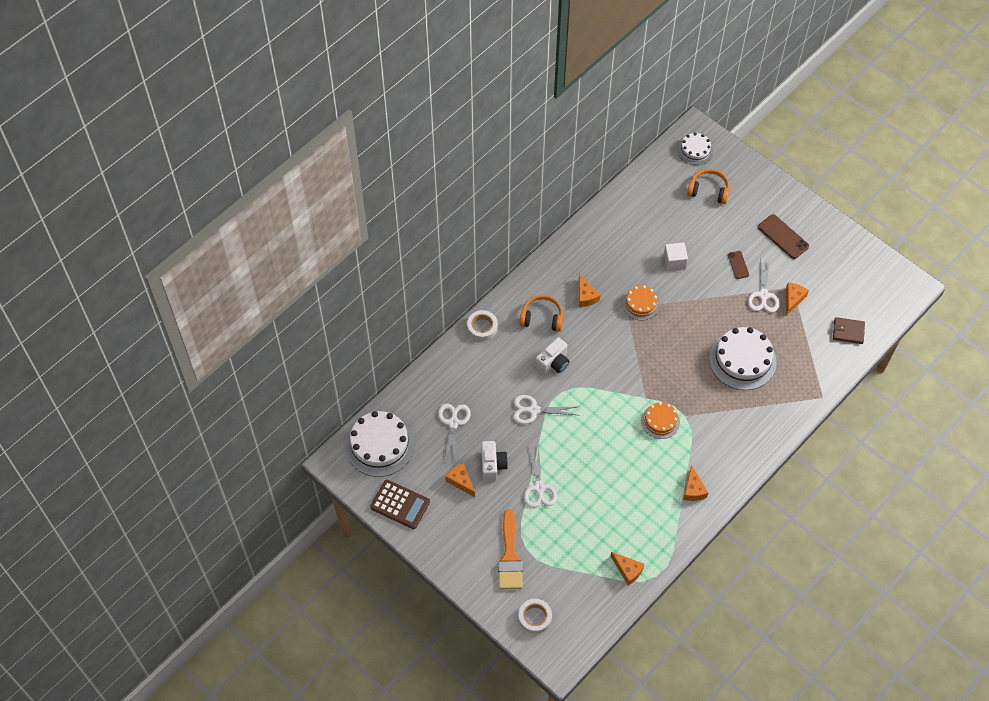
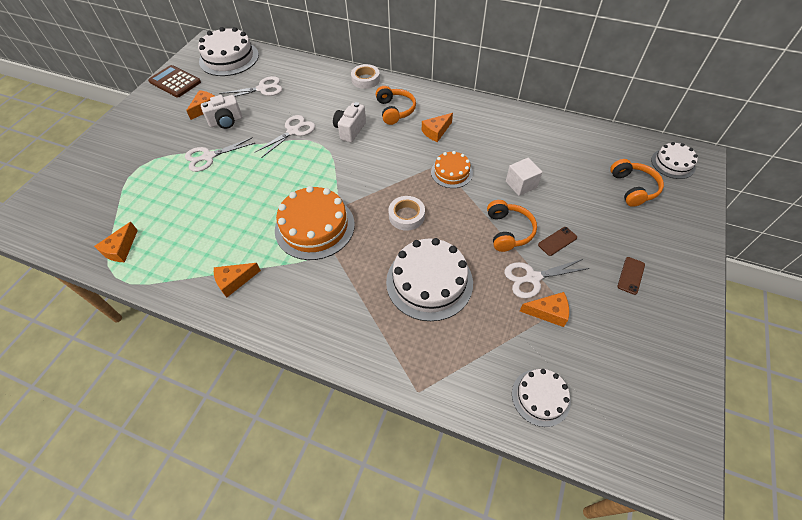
camera: 70 degrees right, 5 degrees down
(400, 504) = (175, 82): brown calculator -> brown calculator turned 120 degrees clockwise
(510, 556) = (131, 157): orange brush -> none
(534, 410) = (293, 131): white scissors -> white scissors turned 60 degrees clockwise
(535, 617) = (63, 191): white tape -> white tape (406, 216)
(553, 363) = (350, 130): white camera -> white camera turned 90 degrees clockwise
(660, 421) = (315, 227): orange cake -> orange cake, size x1.76
(717, 291) = (508, 231): none -> orange headphones
(783, 237) = (631, 275): brown phone -> brown phone, size x0.59
(848, 331) = (540, 397): brown wallet -> white cake

